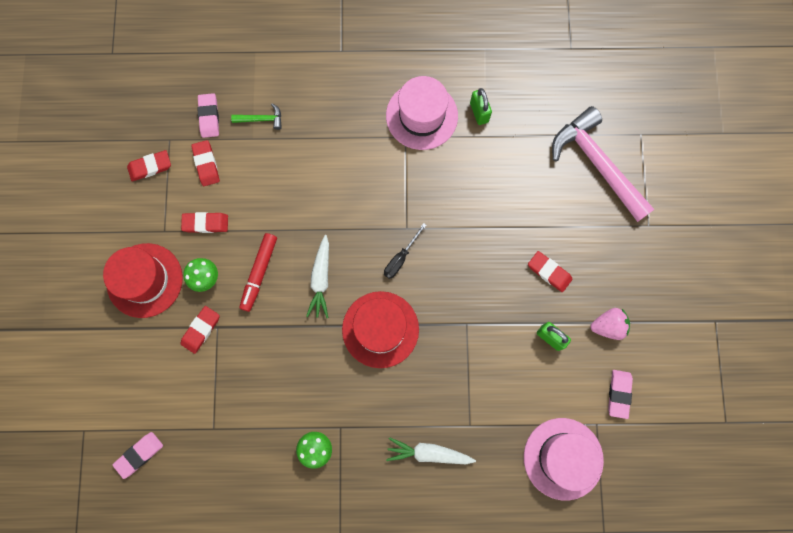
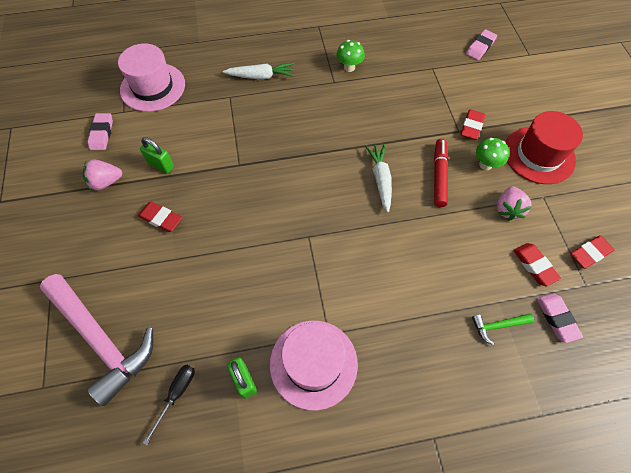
camera: 170 degrees right, 15 degrees down
(205, 223) = (507, 209): red eraser -> pink strawberry
(380, 329) = (316, 149): red hat -> none
(401, 258) = (309, 208): black screwdriver -> black screwdriver (176, 395)

